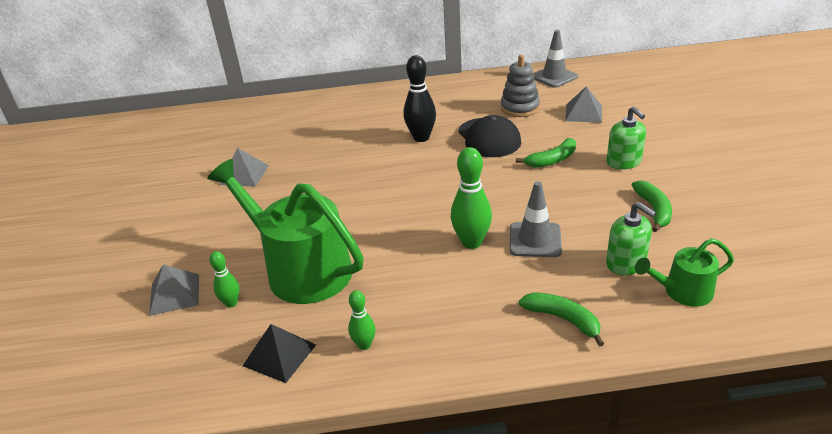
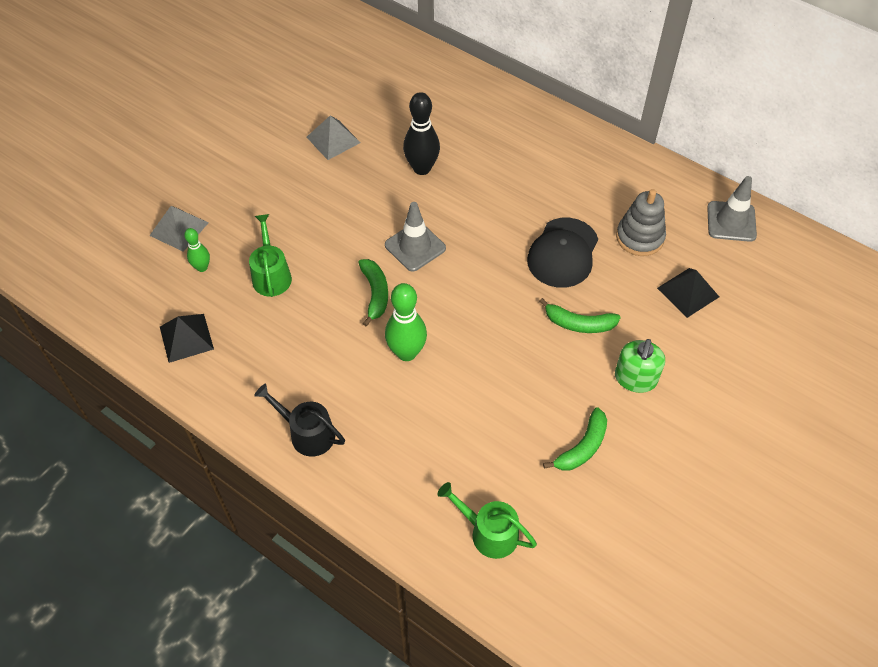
camera: 40 degrees right, 20 degrees up
(301, 269) = (271, 275): green watering can -> green watering can, size x0.50
(364, 345) = (239, 376): green bowling pin -> none
(421, 138) = (508, 206): black bowling pin -> black bowling pin (422, 168)
(474, 337) = (307, 433): none -> black watering can
(535, 240) = (453, 391): grey traffic cone -> grey traffic cone (415, 247)
(563, 319) = (378, 474): green banana -> green banana (375, 293)
(583, 113) = (688, 292): grey pyramid -> black pyramid
(626, 263) = (486, 472): green soap dispenser -> none

